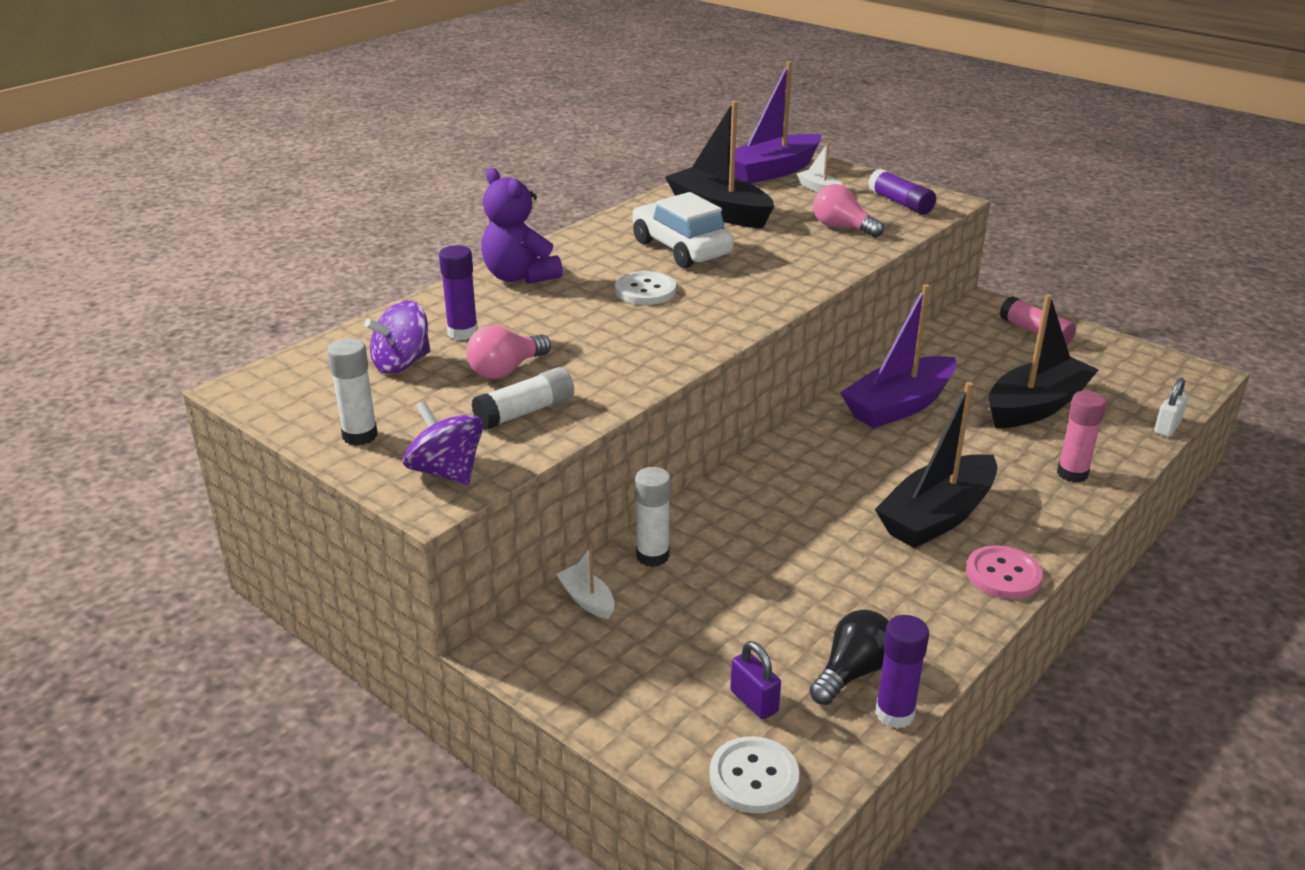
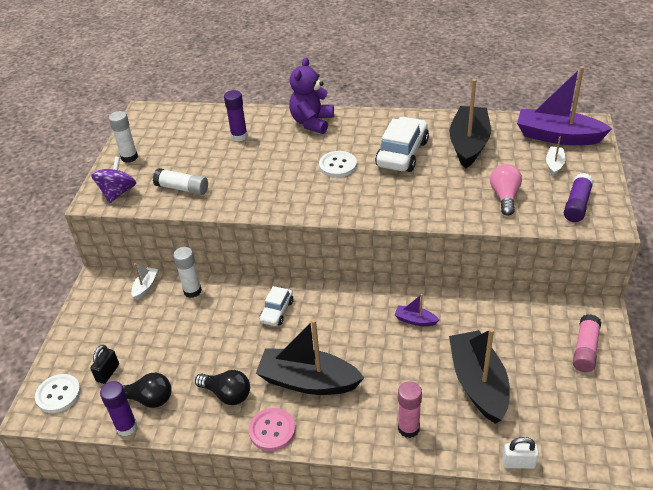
camera: 60 degrees right, 10 degrees up
(402, 363) = (196, 136): purple spinning top -> none
(506, 370) = (215, 165): pink light bulb -> none
(754, 701) = (108, 373): purple padlock -> black padlock
(779, 497) = (277, 311): none -> white car
(899, 406) = (415, 320): purple boat -> purple boat, size x0.45
(905, 592) = (227, 394): none -> black light bulb
(1036, 406) = (478, 383): black boat -> black boat turned 120 degrees counterclockwise

